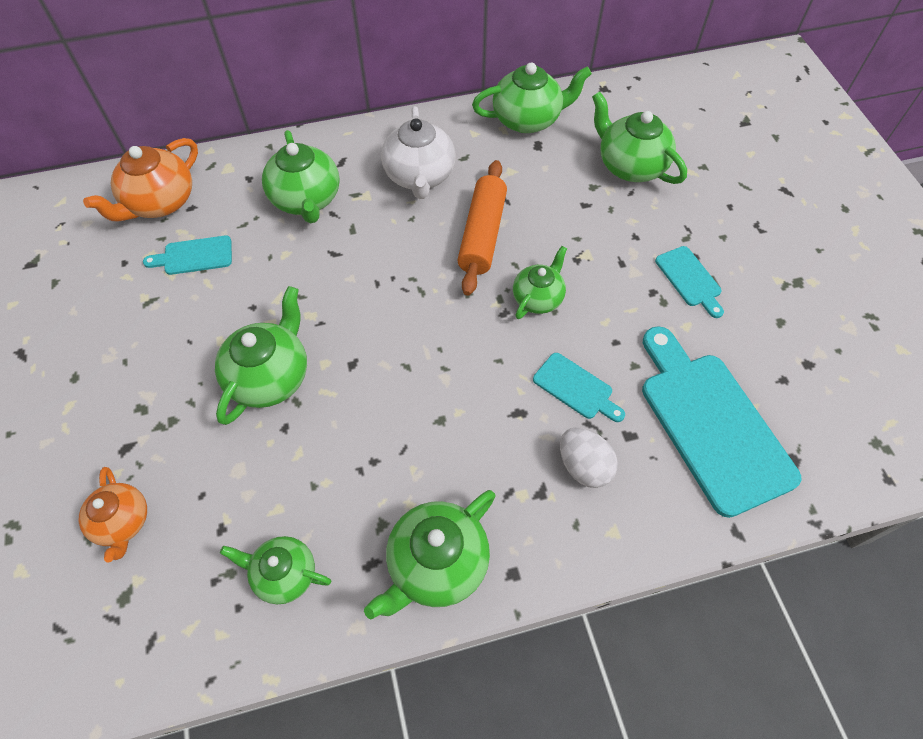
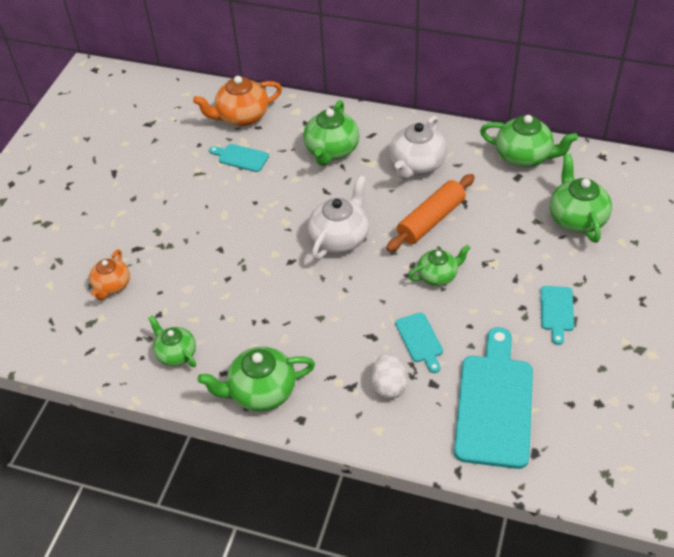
camera: 35 degrees right, 10 degrees down
(270, 376) = (238, 246): green teapot -> none
(392, 304) = (340, 238): none -> white teapot

